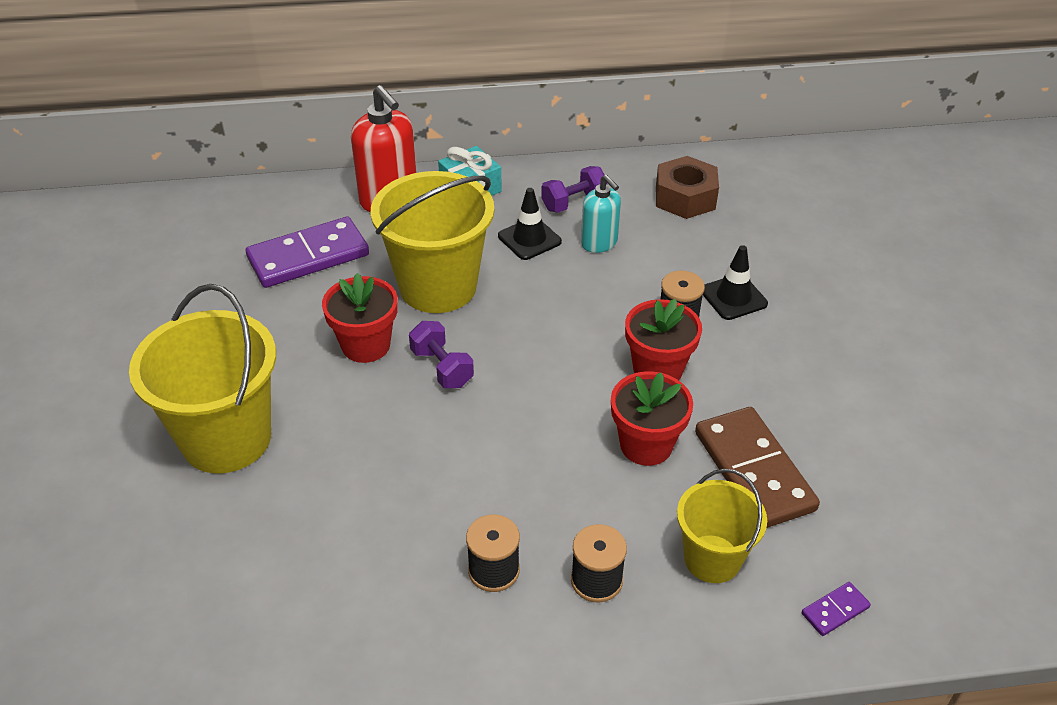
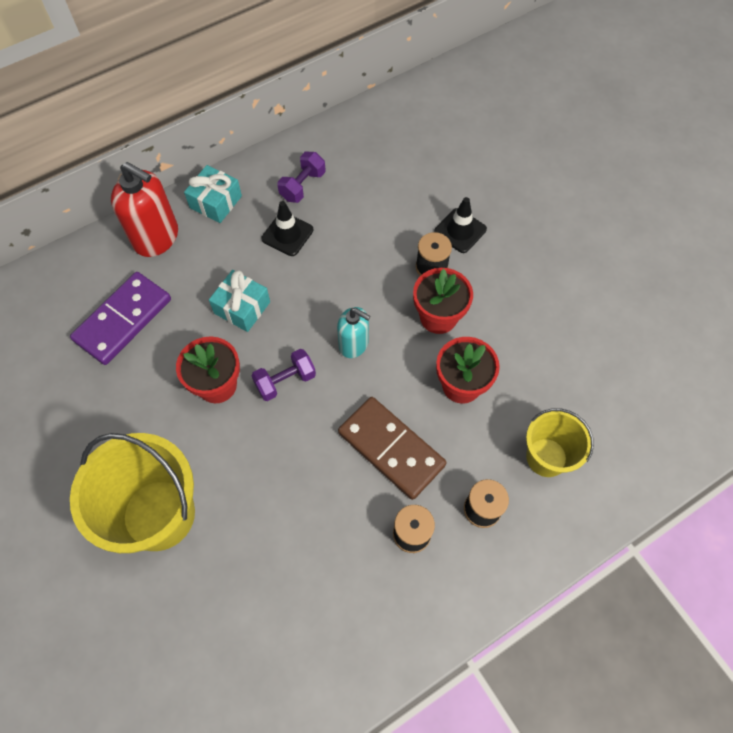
camera: 25 degrees left, 20 degrees up
(438, 287) = (242, 307): yellow bucket -> turquoise gift
(442, 368) = (285, 381): purple dumbbell -> purple dumbbell turned 60 degrees counterclockwise
(599, 243) = (341, 218): turquoise soap dispenser -> turquoise soap dispenser (354, 344)
(685, 197) = (383, 149): brown nut -> none
(754, 471) = (540, 375): brown domino -> brown domino (391, 448)
(835, 610) = (637, 461): purple domino -> none

